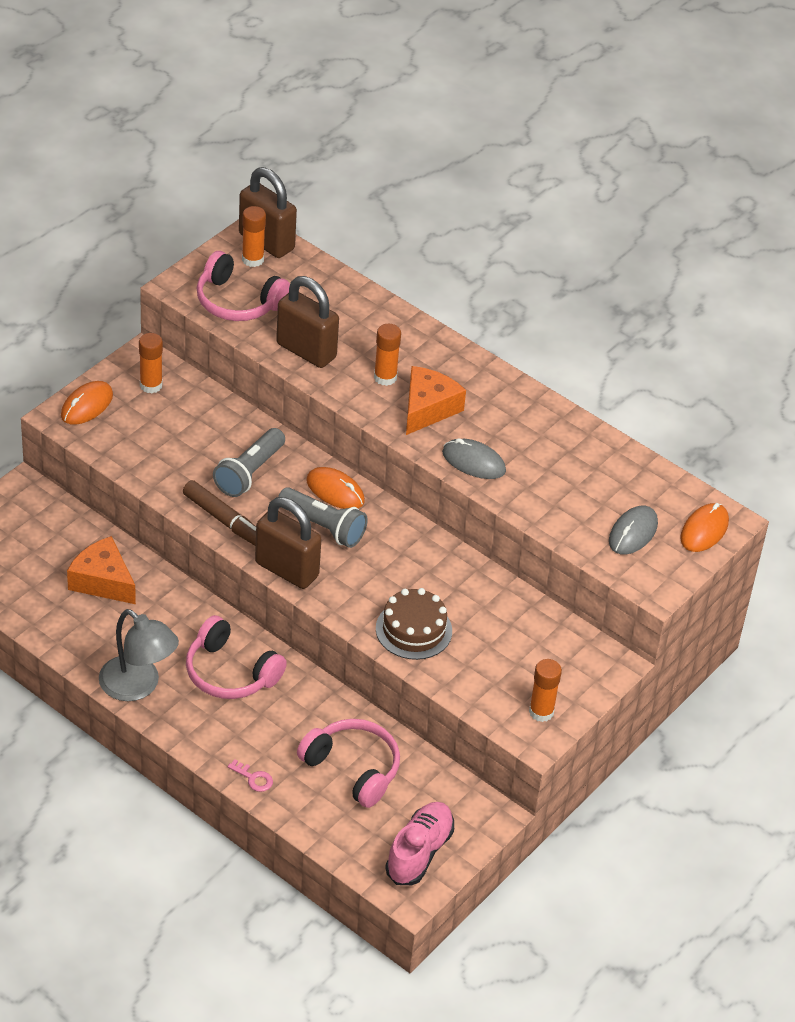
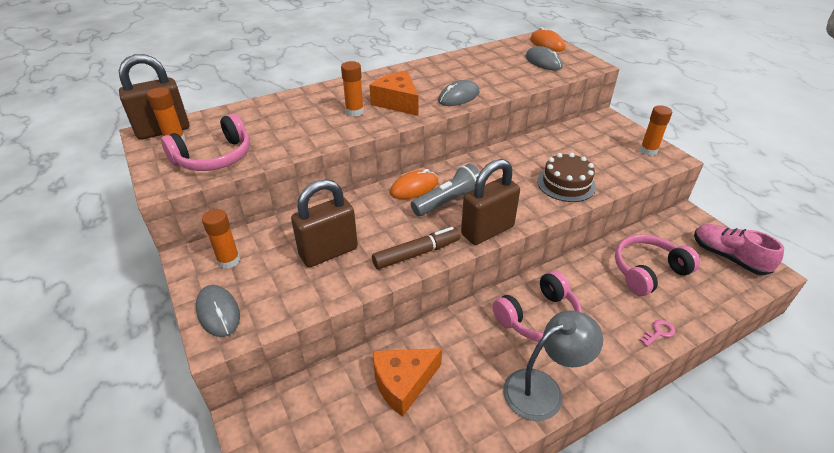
camera: 65 degrees left, 5 degrees down
(87, 405) = (218, 312): orange mouse -> grey mouse
(249, 473) = (371, 226): grey flashlight -> none
(306, 351) = (299, 137): brown padlock -> brown padlock (328, 252)

